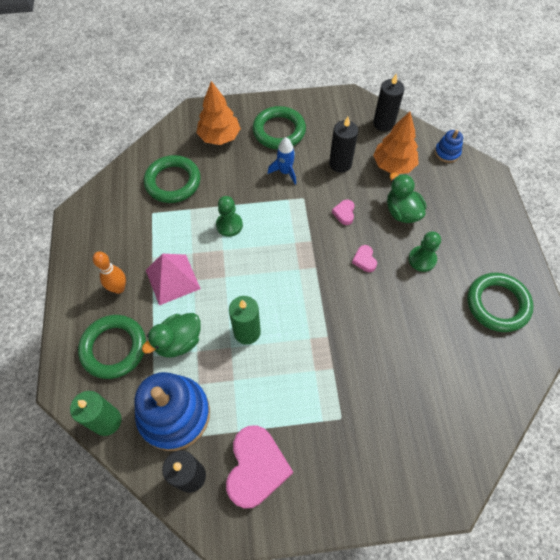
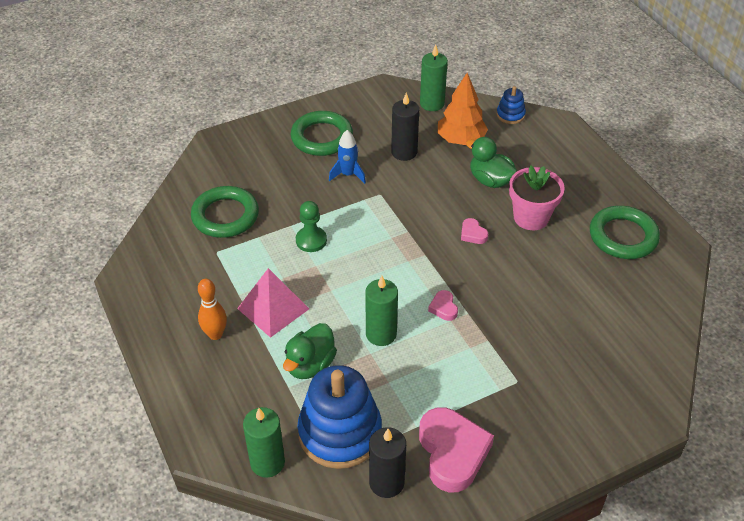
camera: 20 degrees left, 15 degrees down
(114, 348) = (239, 392): green ring -> none
(219, 137) = (257, 159): orange tree -> none
(344, 213) = (431, 197): pink heart -> pink heart (443, 308)
(383, 123) = (432, 104): black candle -> green candle
(422, 259) = (531, 217): green pawn -> pink flower pot

